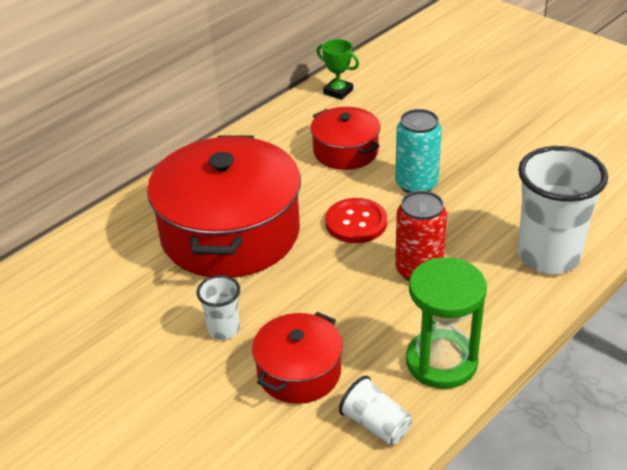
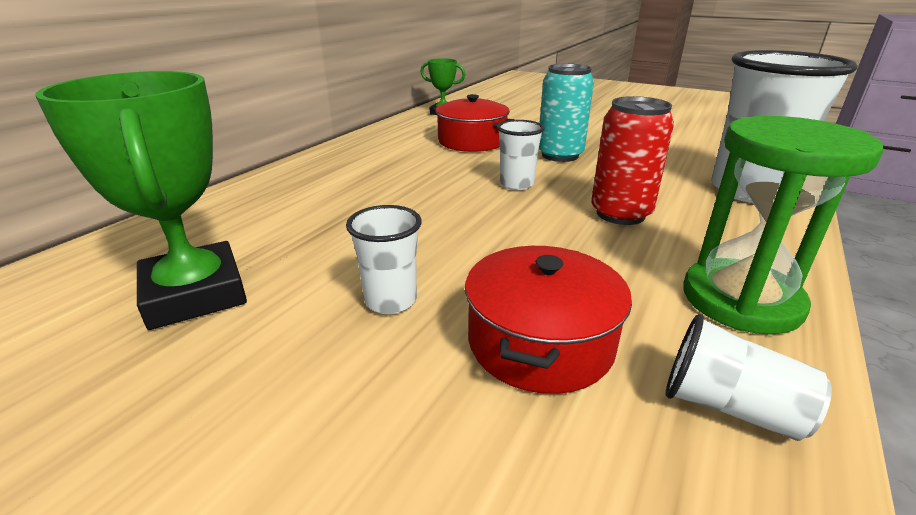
camera: 15 degrees left, 10 degrees down
(110, 307) = (195, 294): none -> green trophy
(230, 233) = (367, 204): red pot -> none
(356, 222) = (516, 184): red button -> white cup

